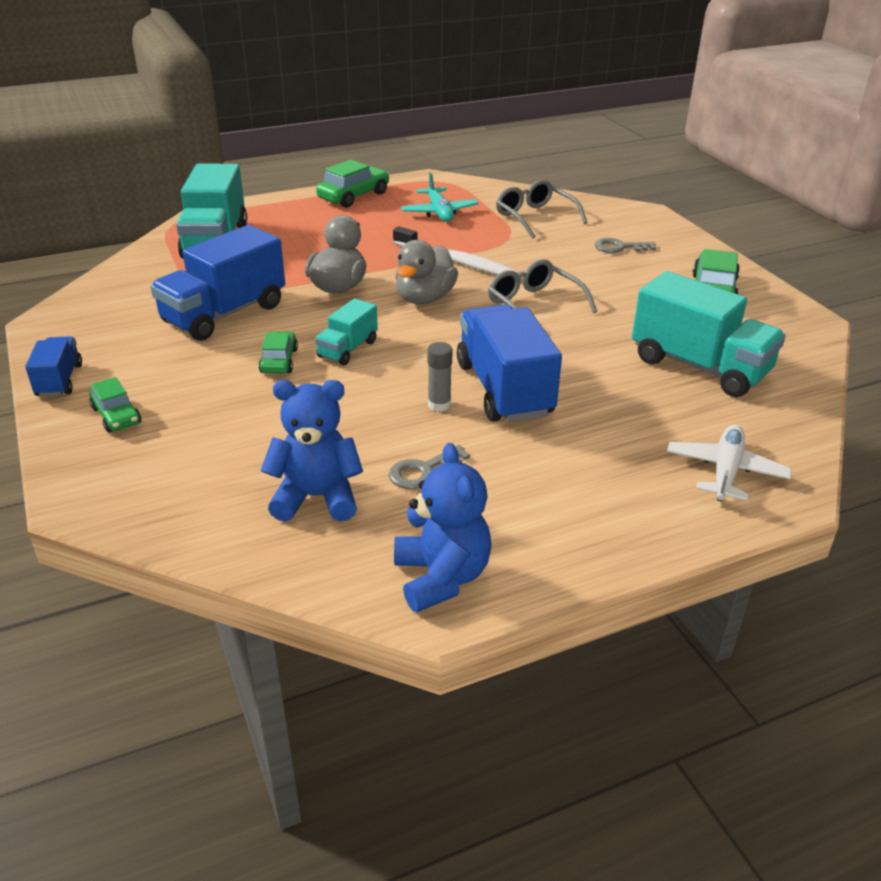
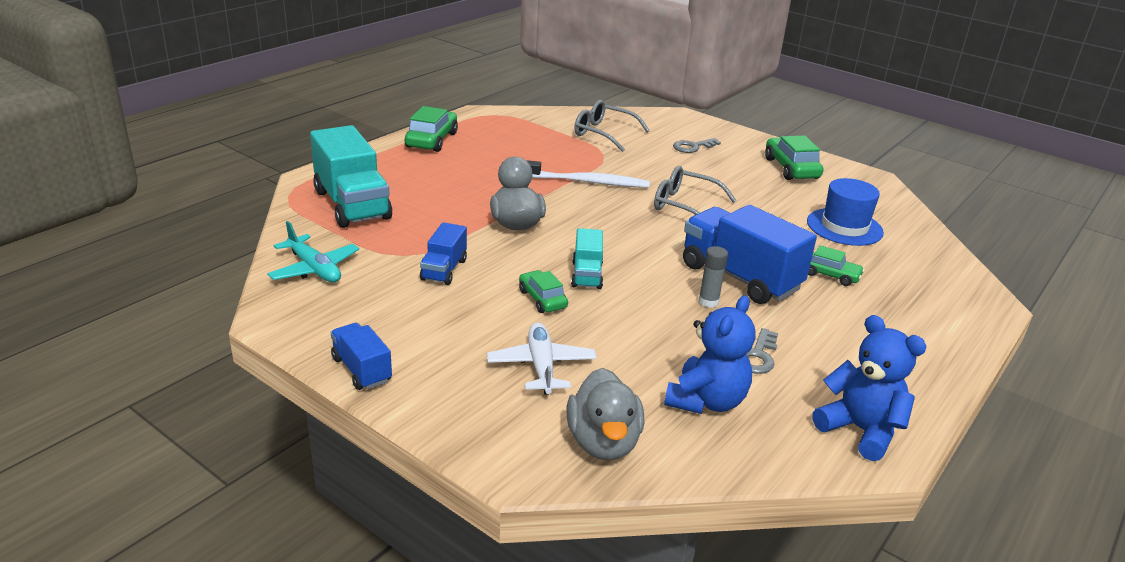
camera: 30 degrees left, 5 degrees down
(116, 416) = (458, 386): green car -> green car (830, 275)
(224, 314) = (444, 270): blue truck -> blue truck, size x0.53
(316, 497) = (706, 401): blue teddy bear -> blue teddy bear turned 150 degrees clockwise
(424, 298) = (597, 218): grey duck -> grey duck (603, 442)
(439, 212) = (523, 142): turquoise plane -> turquoise plane (314, 269)
(699, 366) = (844, 227): turquoise truck -> blue hat
(725, 471) = (940, 297): white plane -> white plane (541, 366)

